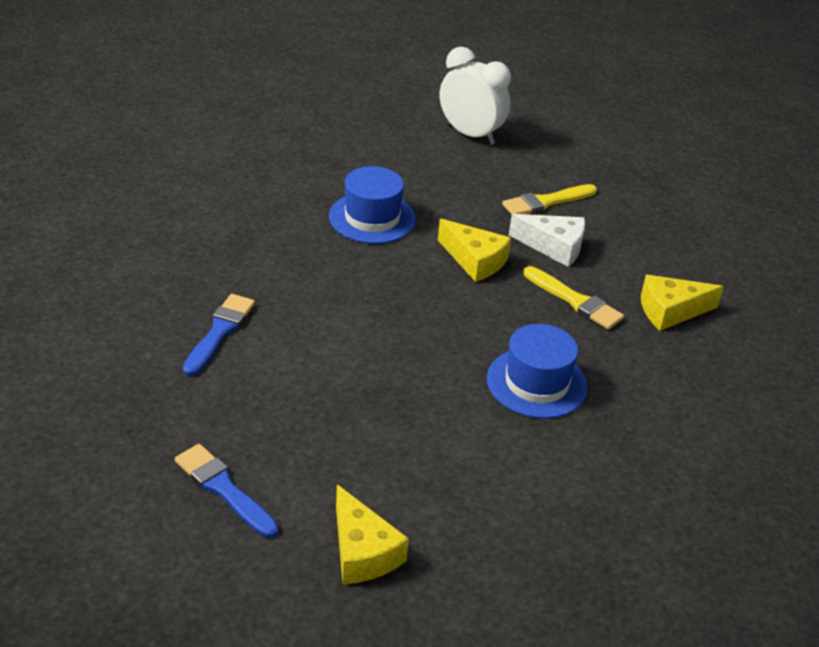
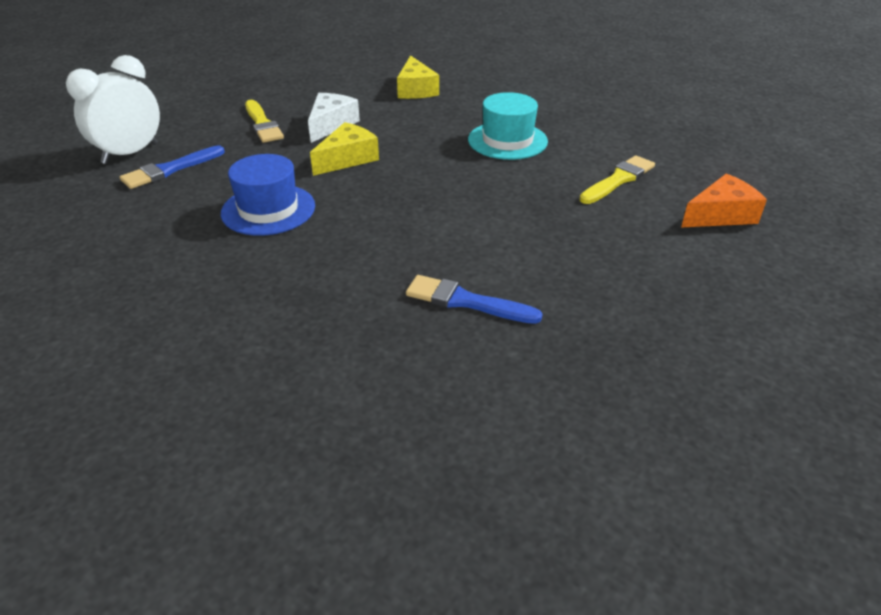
camera: 85 degrees left, 0 degrees up
(223, 489) = (690, 286): blue brush -> blue brush (170, 170)
(362, 551) = (721, 215): yellow cheese -> orange cheese
(536, 383) = (507, 140): blue hat -> turquoise hat
(575, 301) = (405, 121): yellow brush -> yellow brush (618, 180)

